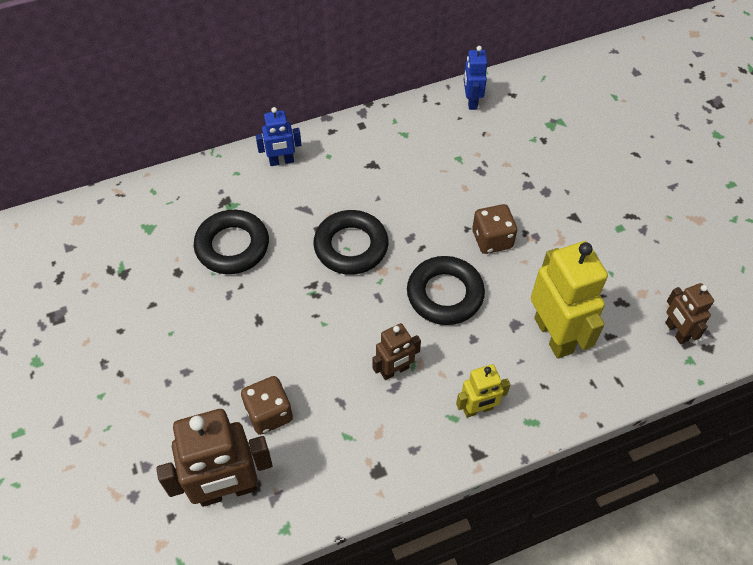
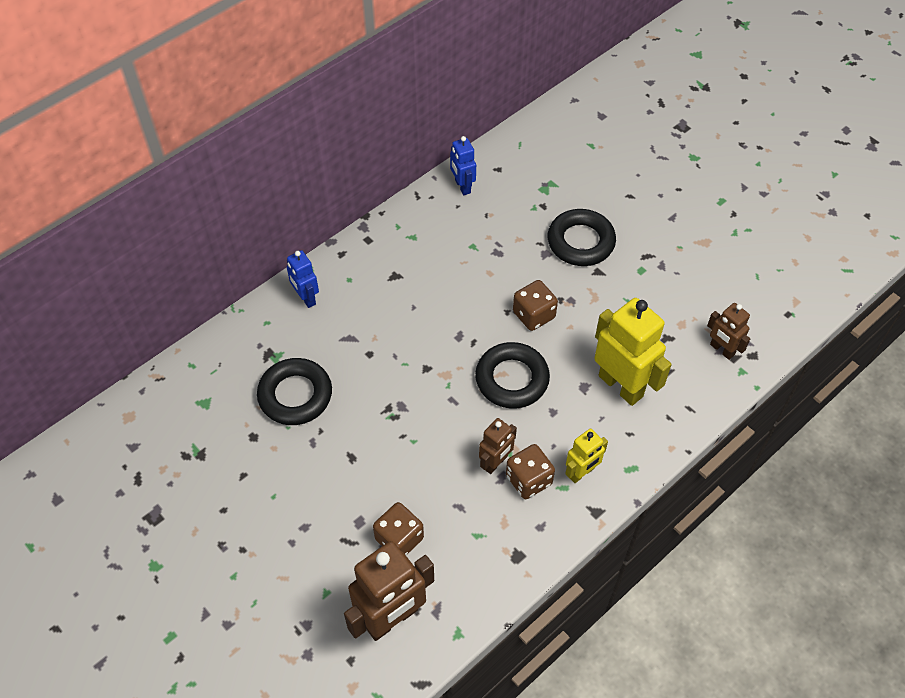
camera: 20 degrees left, 0 degrees up
(281, 161) = (306, 298): blue robot -> blue robot turned 90 degrees clockwise
(351, 246) = (408, 361): black ring -> black ring (580, 242)
(421, 398) = (528, 480): none -> brown dice

